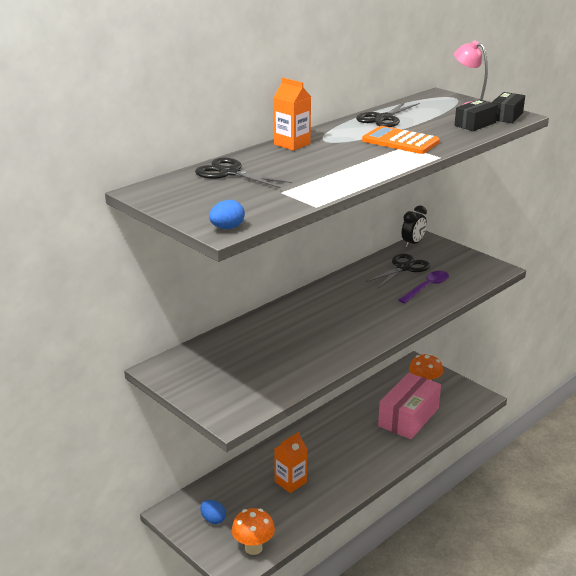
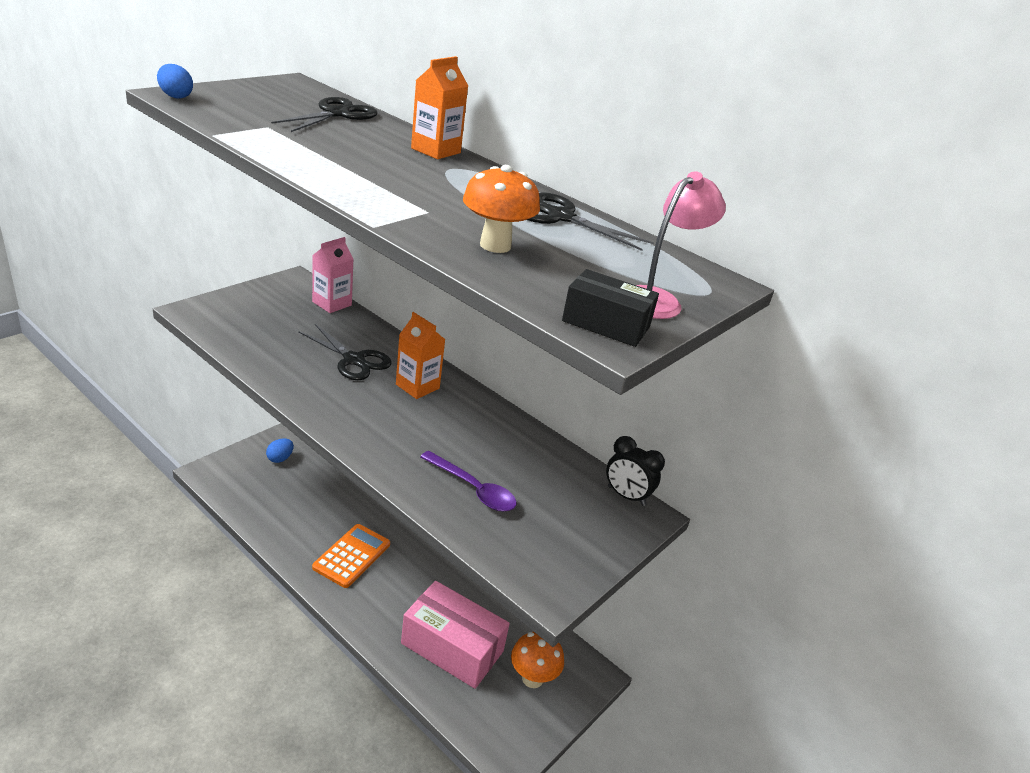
camera: 80 degrees right, 5 degrees up
(202, 347) = (332, 303): none -> pink carton
(253, 548) = (231, 485): orange mushroom -> orange mushroom (495, 245)
(290, 482) = (328, 517): orange carton -> orange carton (417, 386)
(400, 141) = (448, 211): orange calculator -> orange calculator (352, 556)
(404, 268) = (536, 474): black scissors -> black scissors (354, 360)
(475, 124) = (547, 283): black box -> none

